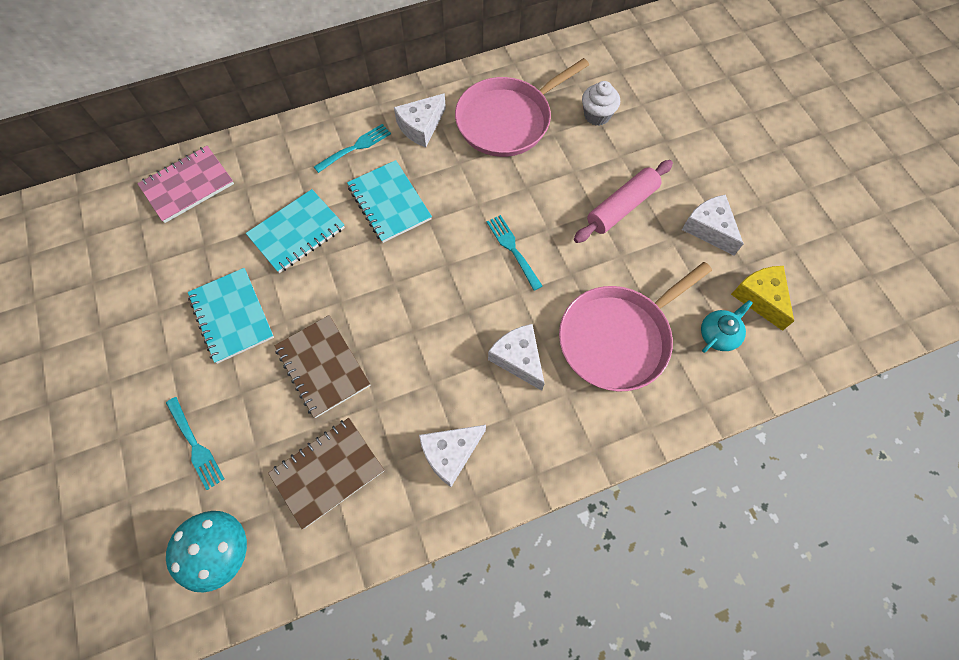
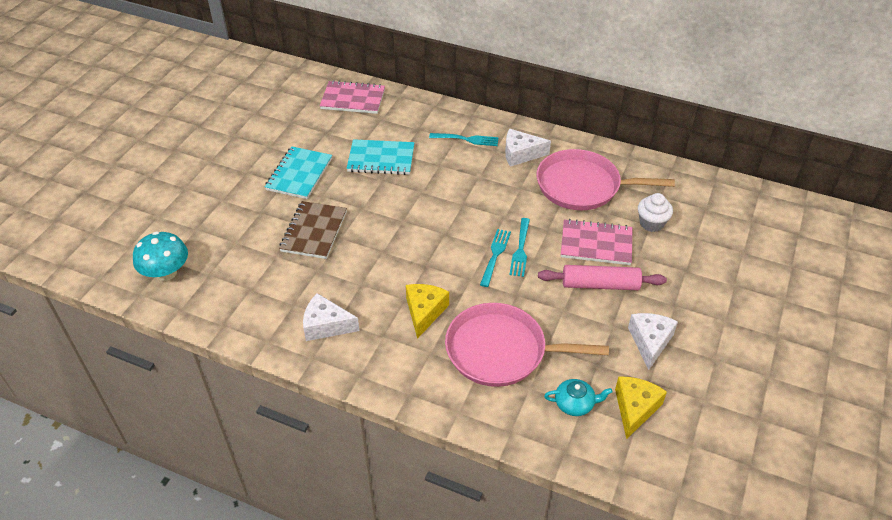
camera: 45 degrees right, 20 degrees down
(195, 445) = (212, 217): turquoise fork -> turquoise fork (520, 249)
(327, 472) = (255, 281): brown notebook -> none
(389, 203) = (451, 180): turquoise notebook -> none
(518, 359) = (424, 312): white cheese -> yellow cheese
(578, 170) = (596, 244): none -> pink notebook

